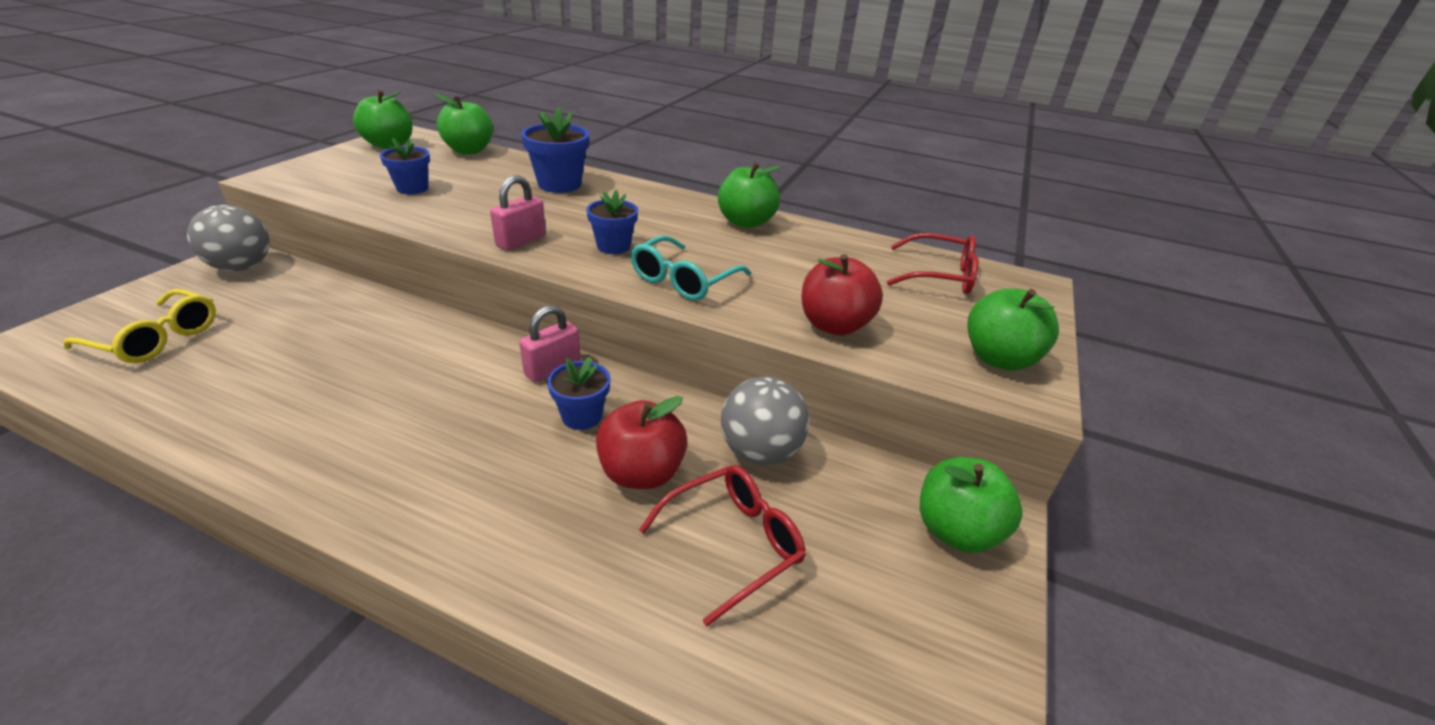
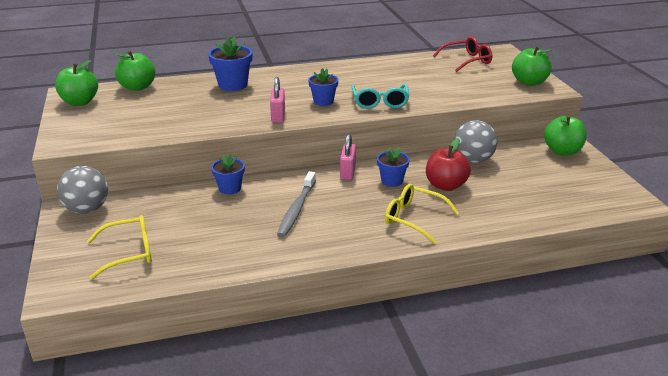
camera: 35 degrees left, 5 degrees down
(398, 387) = (297, 209): none -> grey toothbrush
(412, 188) = (161, 117): blue flower pot -> blue flower pot (230, 188)
(495, 503) = (414, 219): none -> yellow glasses
(733, 543) = (507, 188): red glasses -> none
(745, 222) = (356, 69): green apple -> none
(834, 325) = (462, 94): red apple -> none

